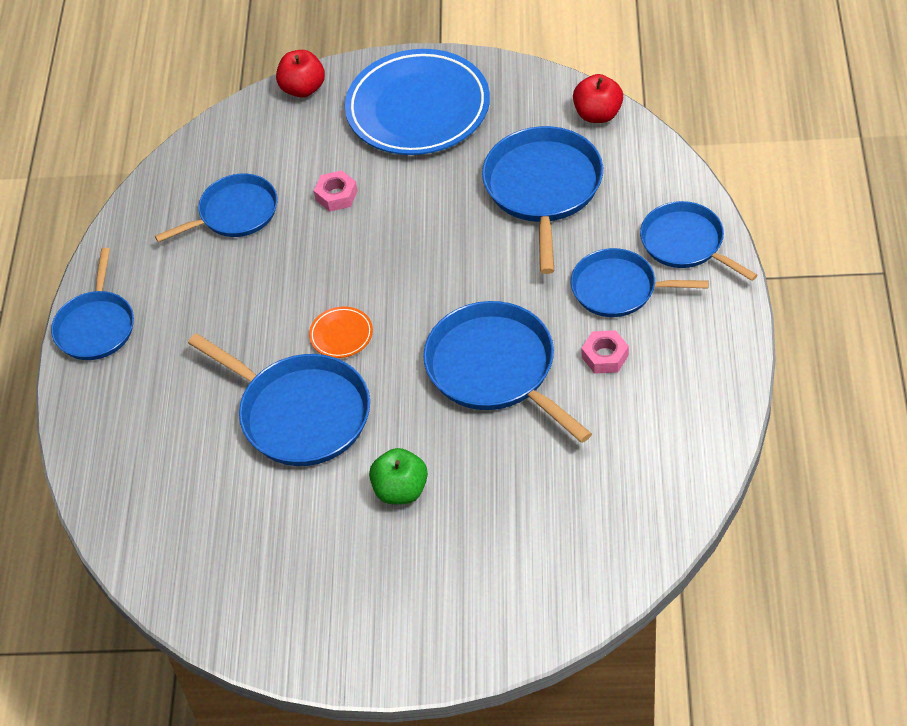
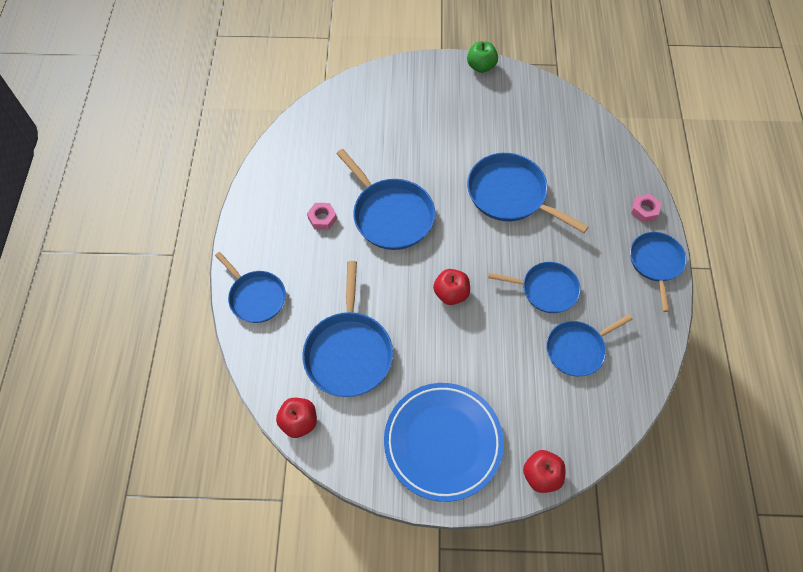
camera: 175 degrees right, 10 degrees up
(336, 195) = (502, 359): pink nut -> pink nut (644, 210)
(341, 335) = (489, 245): orange plate -> none
(401, 490) = (447, 146): green apple -> green apple (481, 66)
(402, 266) = (451, 294): none -> red apple
(619, 288) = (306, 265): blue pan -> blue pan (546, 289)

